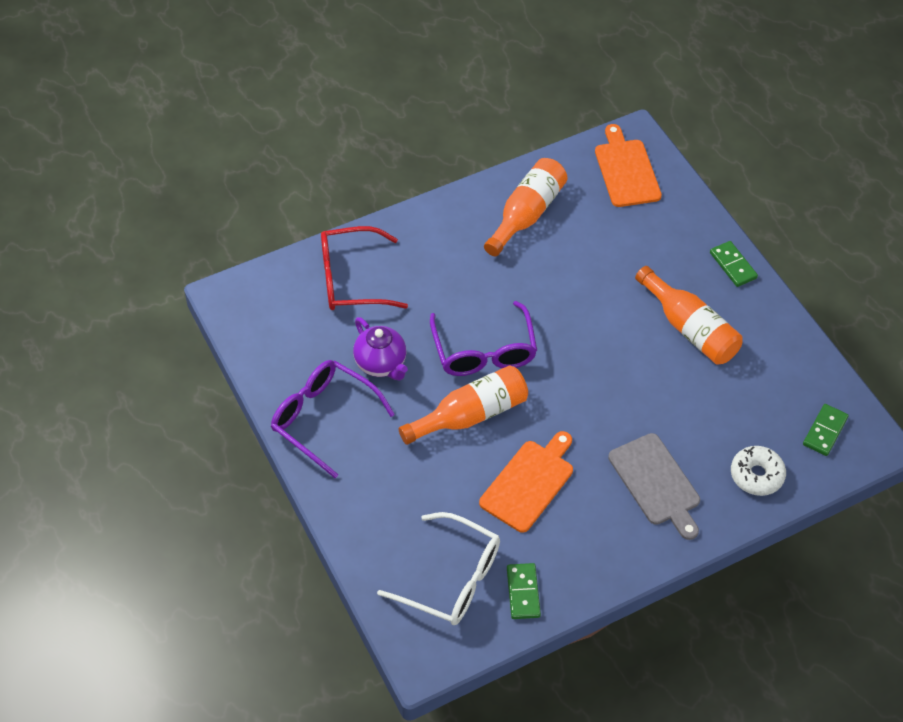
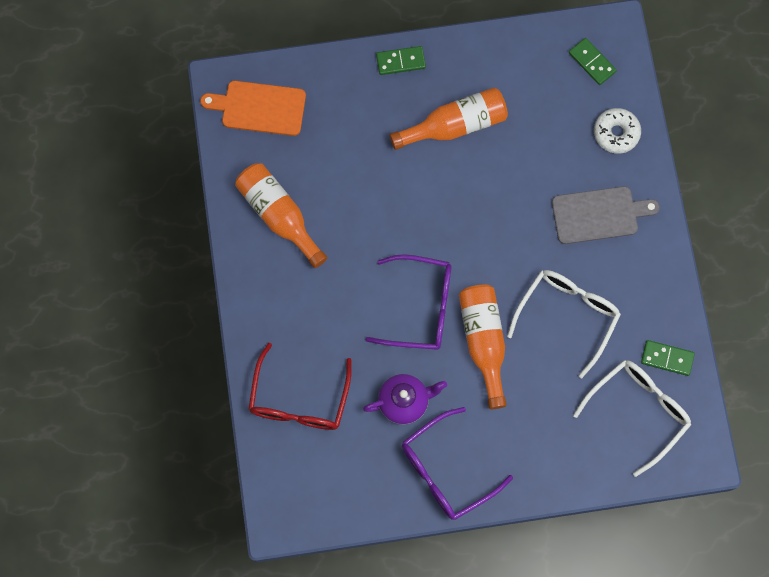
camera: 70 degrees left, 20 degrees up
(529, 483) = (567, 317): orange cutting board -> white glasses

